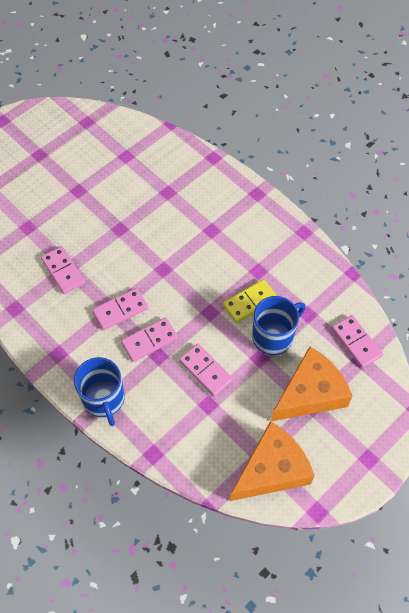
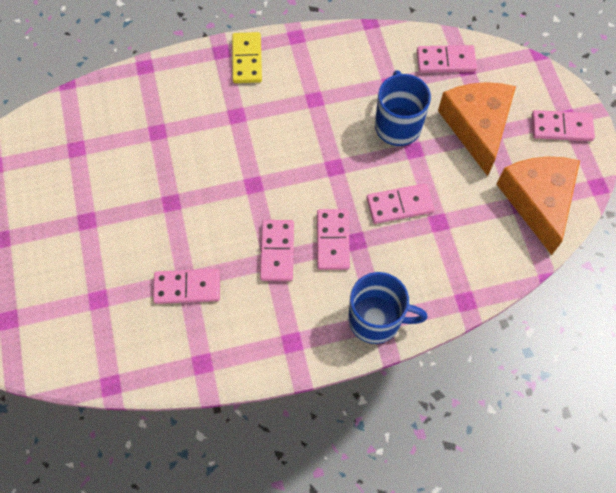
camera: 60 degrees left, 5 degrees up
(250, 302) = (346, 125): yellow domino -> yellow domino (247, 59)
(354, 458) = (561, 127): none -> pink domino

